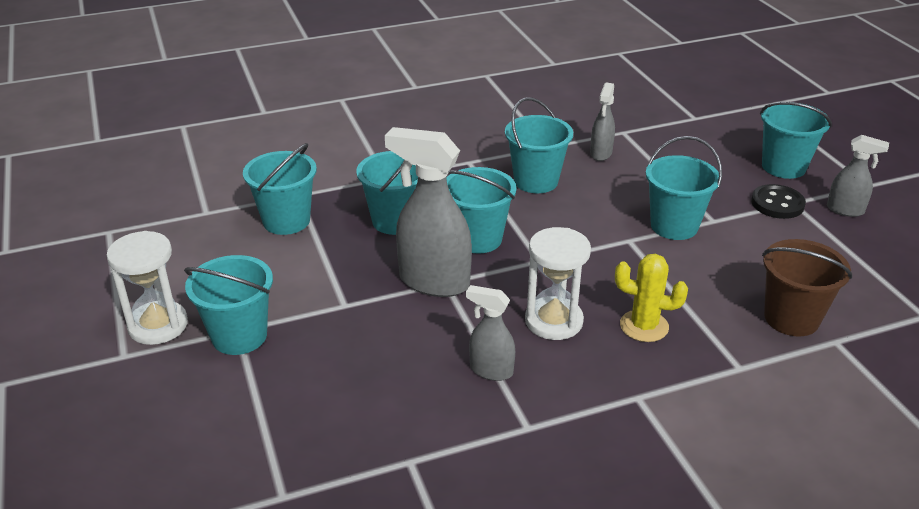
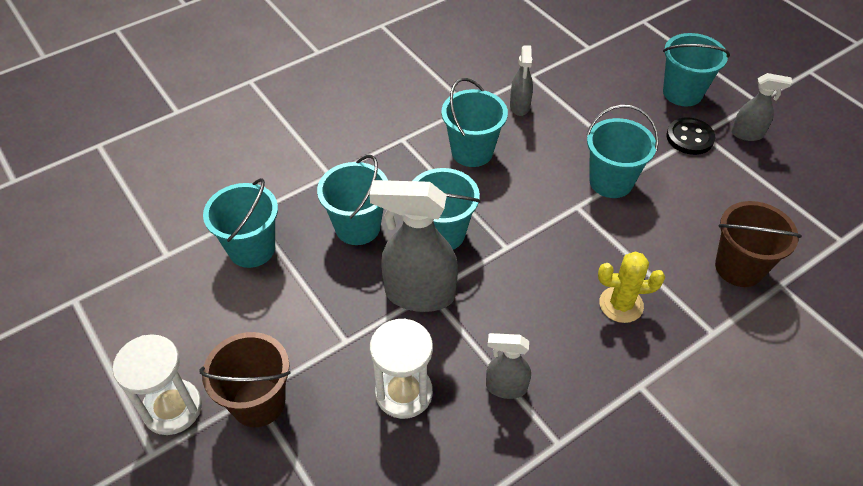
camera: 15 degrees left, 15 degrees up
(239, 336) = (258, 402): turquoise bucket -> brown bucket
(553, 321) = (542, 316): white hourglass -> white hourglass (404, 393)

